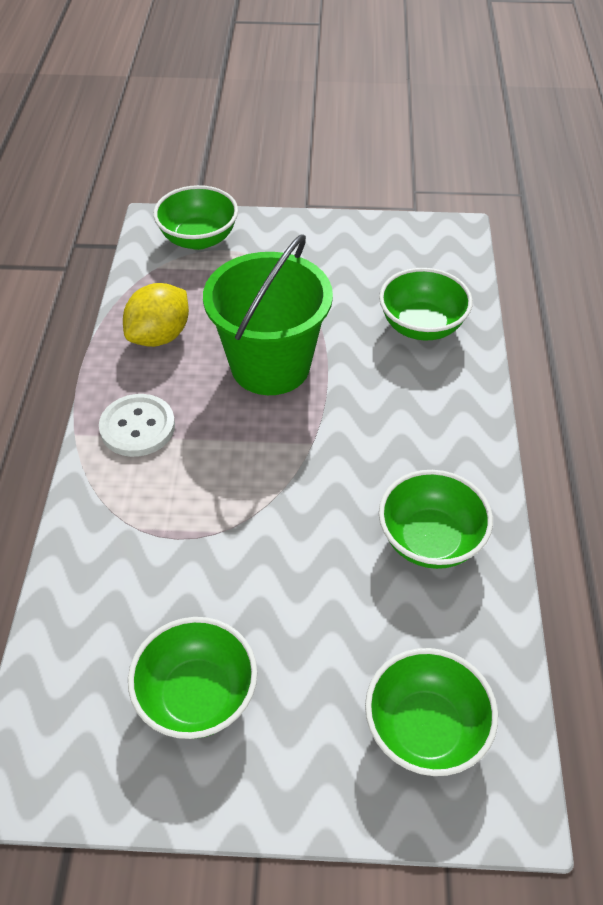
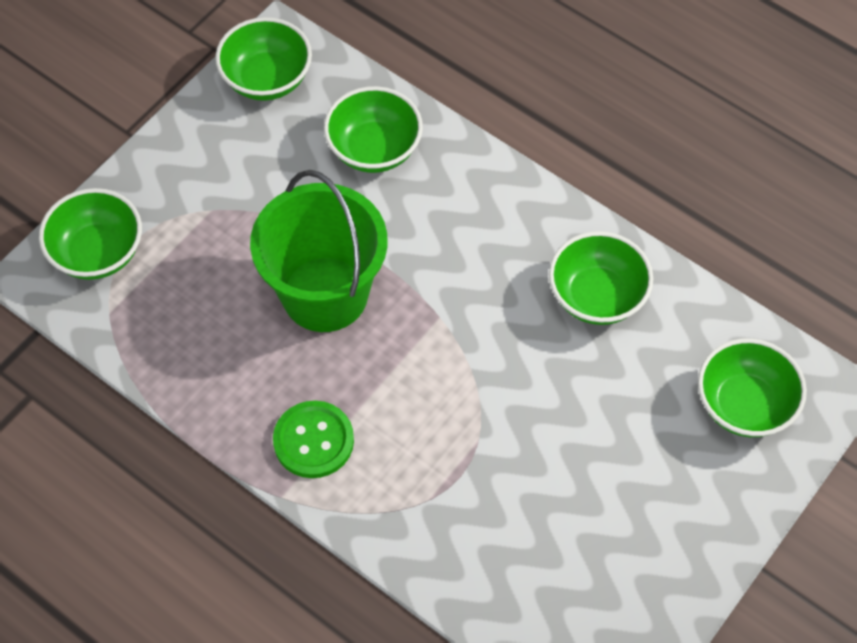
camera: 55 degrees left, 10 degrees up
(137, 427) = (313, 441): white button -> green button
(160, 336) = (210, 362): yellow lemon -> none
(197, 696) = (618, 538): green bowl -> green bowl (267, 79)

